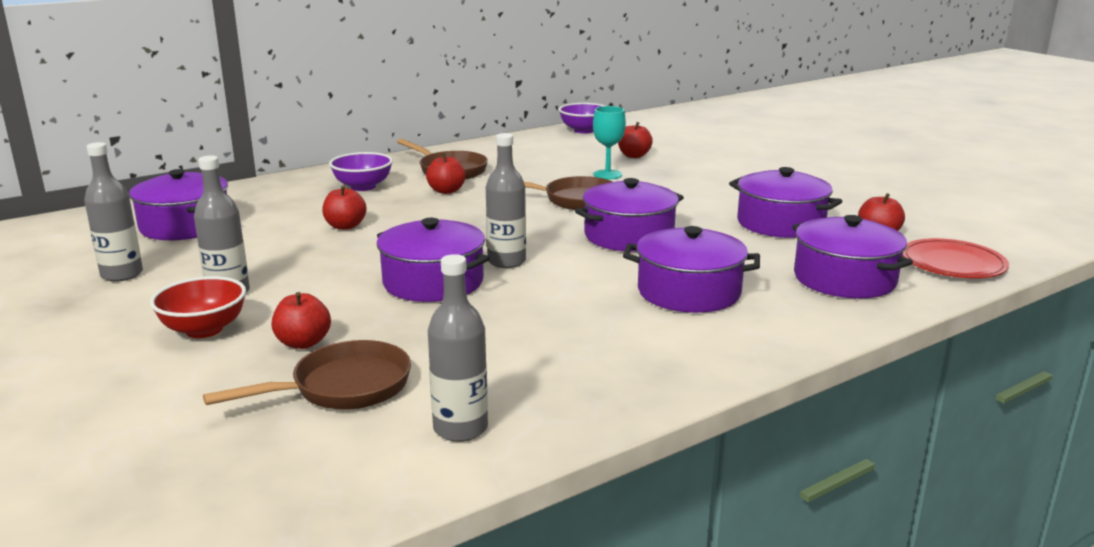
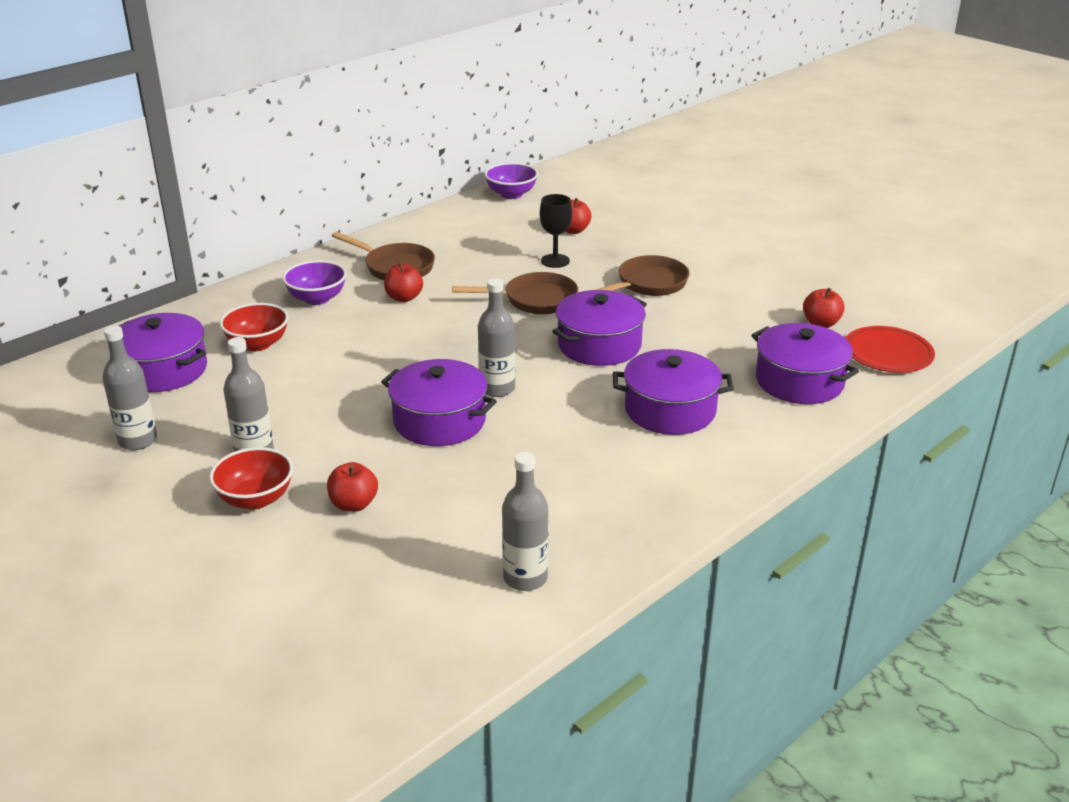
camera: 10 degrees left, 10 degrees up
(286, 214) = (257, 344): none -> red bowl
(343, 388) = (411, 548): brown pan -> brown pan (648, 284)
(345, 226) = (325, 356): red apple -> none
(607, 174) = (555, 261): turquoise goblet -> black goblet
(780, 223) = (732, 316): purple pot -> none

